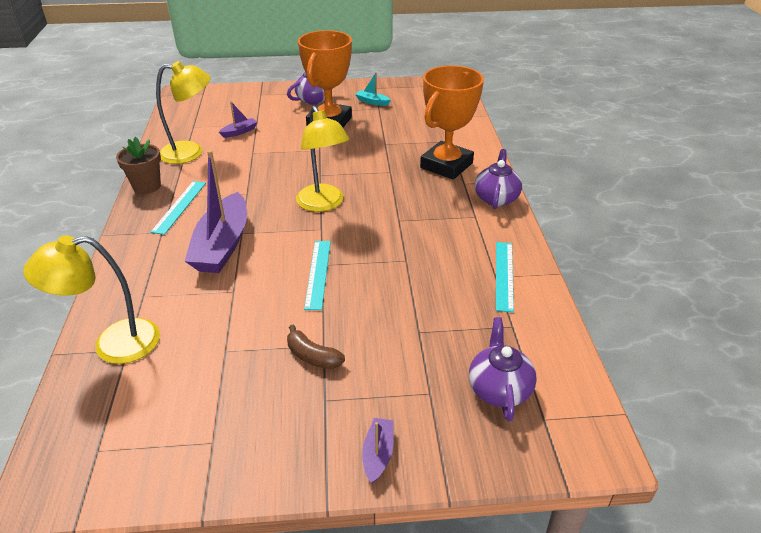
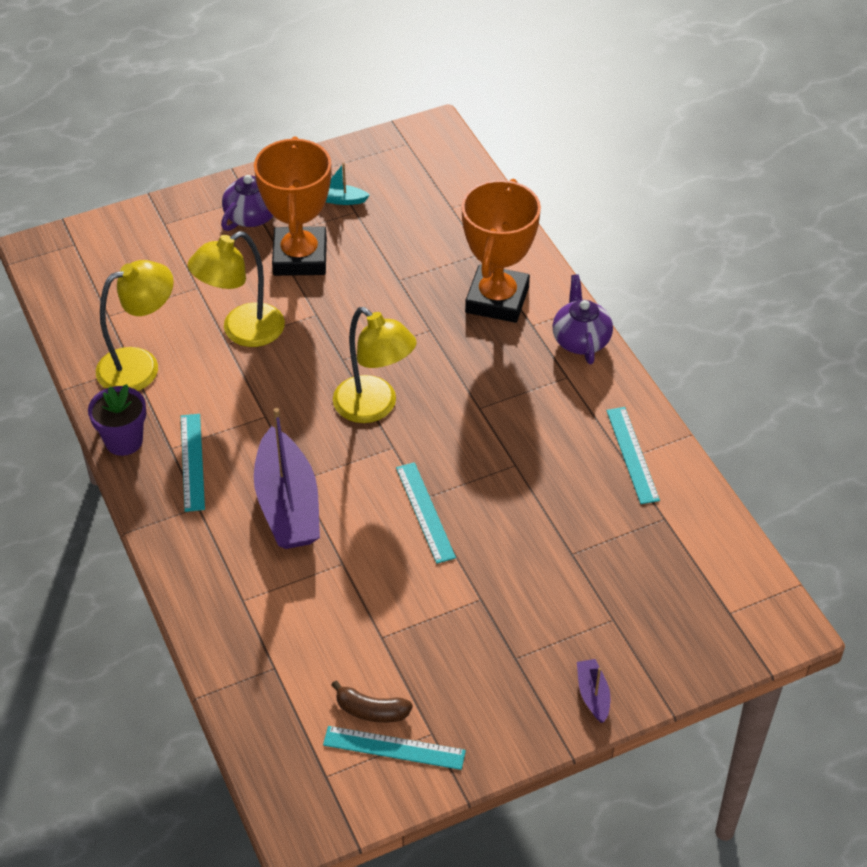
camera: 20 degrees left, 10 degrees up
(113, 344) = (254, 666): yellow lamp -> yellow lamp (242, 331)
(147, 186) = (124, 441): brown flower pot -> purple flower pot
(171, 444) = (394, 748): none -> turquoise ruler
(239, 132) = (183, 309): purple boat -> none
(312, 356) = (477, 615): brown banana -> brown banana (371, 710)
(499, 389) = (677, 594): purple teapot -> none

